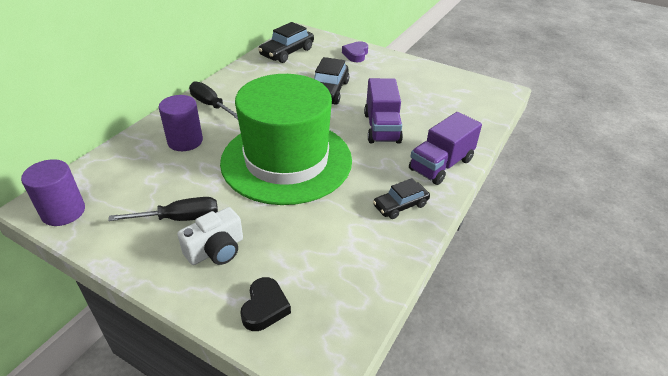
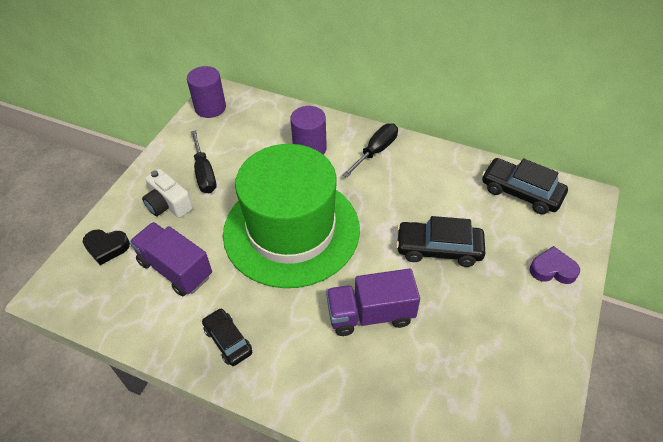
camera: 85 degrees right, 10 degrees up
(441, 165) = (304, 385): purple truck -> purple truck (175, 269)

